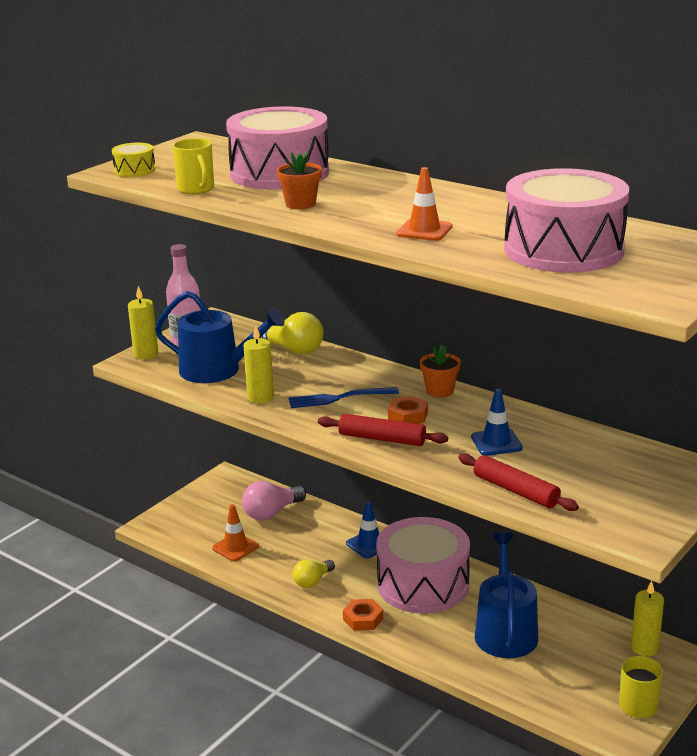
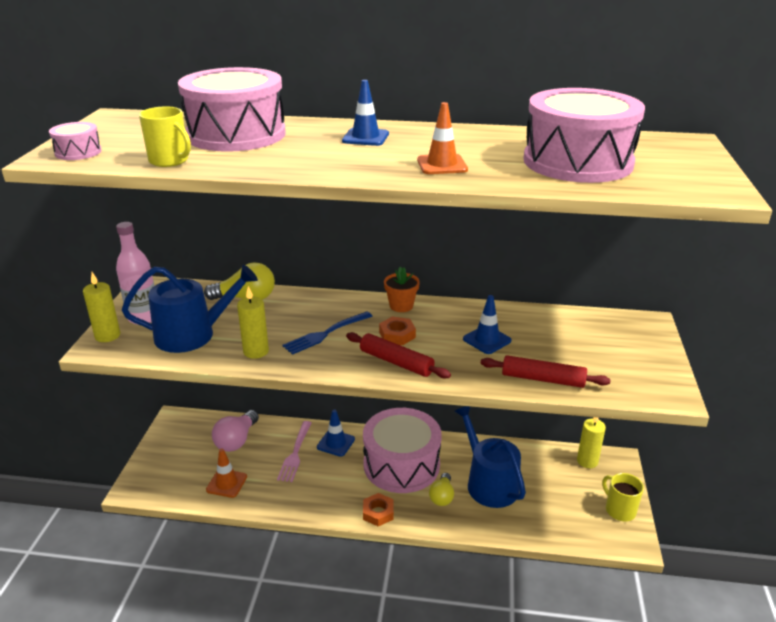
camera: 30 degrees left, 5 degrees up
(134, 170) = (78, 152): yellow drum -> pink drum
(300, 204) = (295, 159): orange flower pot -> none
(312, 581) = (314, 492): yellow light bulb -> yellow light bulb (442, 496)
(321, 541) = (295, 453): none -> pink fork
(382, 439) = (396, 362): red rolling pin -> red rolling pin turned 45 degrees clockwise
(392, 194) = (365, 137): none -> blue traffic cone

